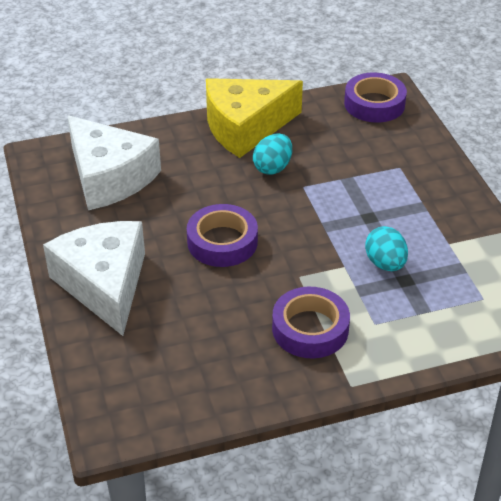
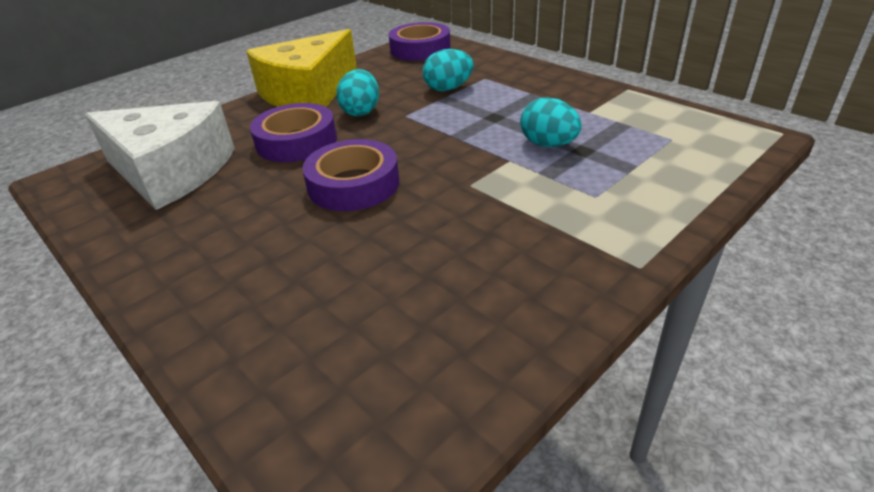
camera: 25 degrees left, 5 degrees down
(104, 284) = (220, 280): white cheese -> none
(310, 329) = (531, 228): purple tape -> purple tape (296, 141)
(359, 168) = (448, 88): none -> turquoise egg

